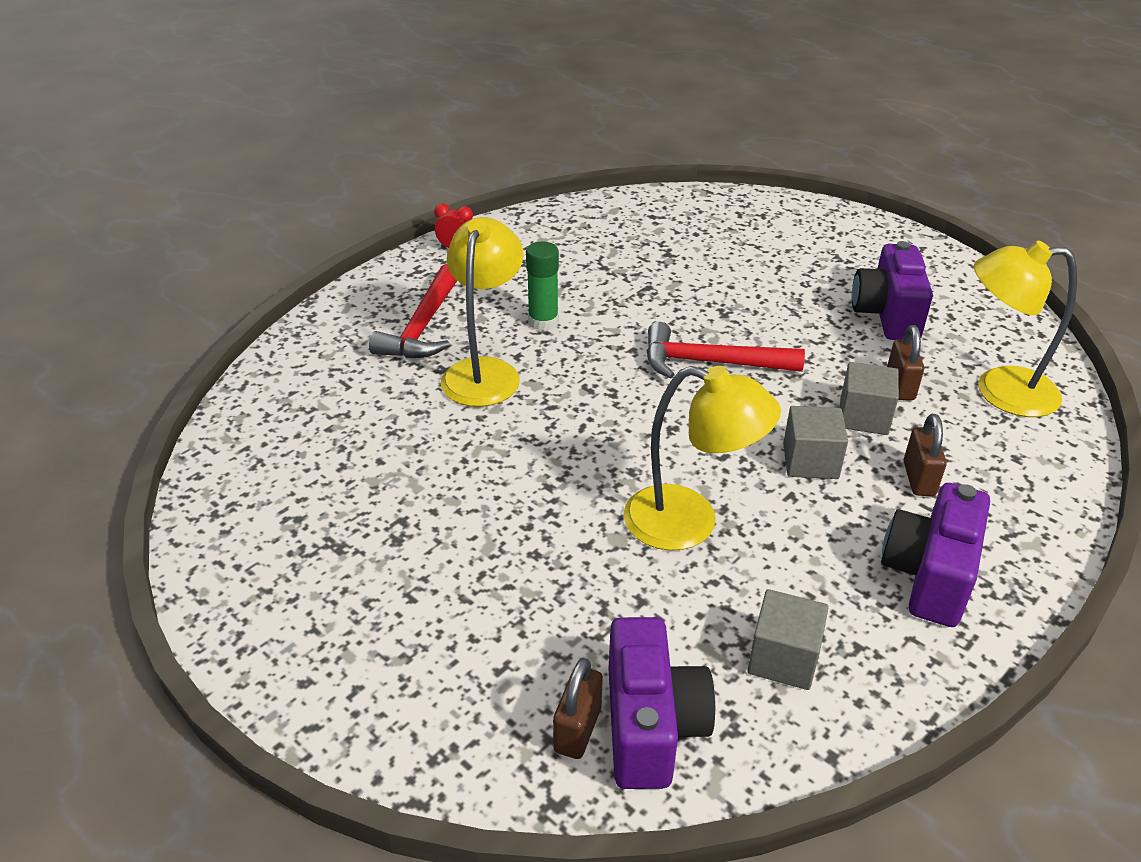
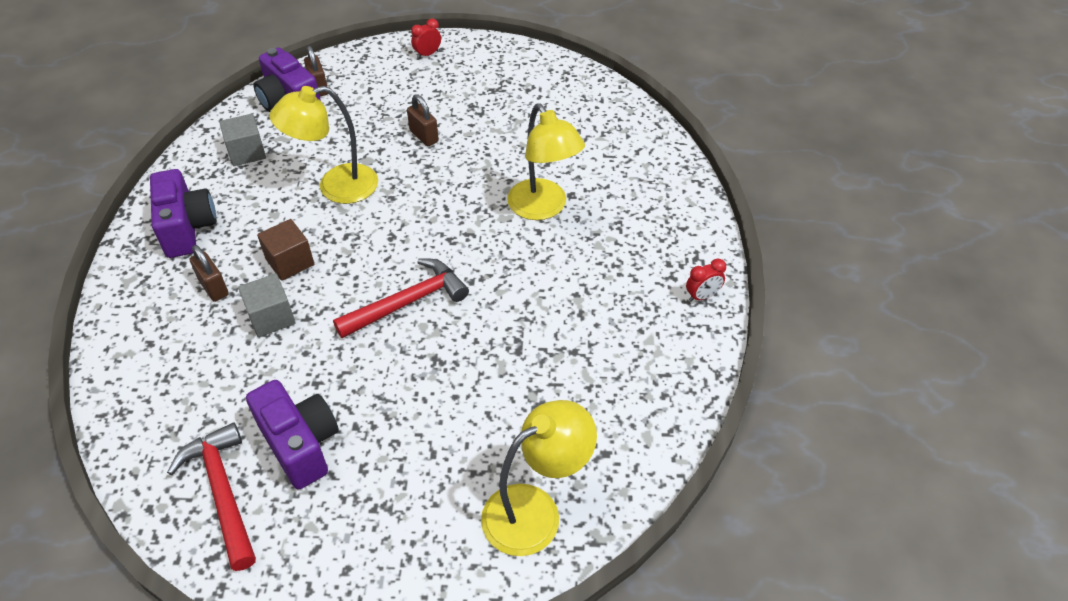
camera: 140 degrees right, 10 degrees up
(338, 684) = (427, 54): none -> red clock
(423, 326) = (624, 216): red hammer -> red hammer (223, 492)
(543, 322) = (554, 267): green glue stick -> none
(810, 461) = (290, 262): grey cube -> brown cube
(900, 386) = (256, 363): brown padlock -> brown padlock (424, 136)
(999, 391) = (175, 405): yellow lamp -> yellow lamp (535, 511)

